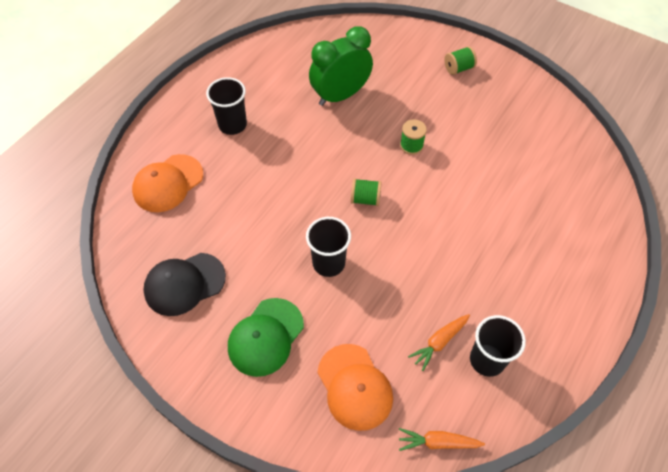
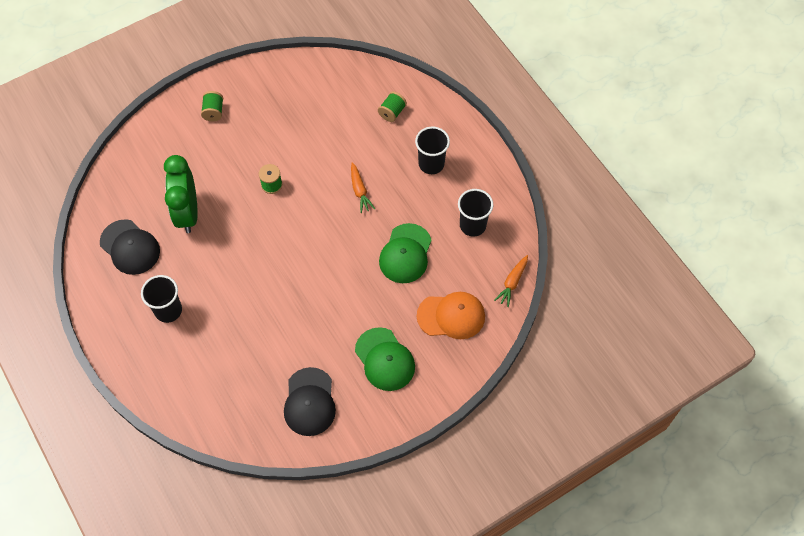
camera: 65 degrees left, 5 degrees up
(168, 183) = (202, 384): orange cap -> none
(282, 71) = (130, 247): none -> black cap
(328, 263) = (346, 291): black cup -> black cup (431, 164)
(365, 199) = (303, 241): green spool -> green spool (392, 112)
(406, 302) = (405, 254): none -> green cap
(439, 342) = (446, 248): orange carrot -> orange carrot (360, 191)

